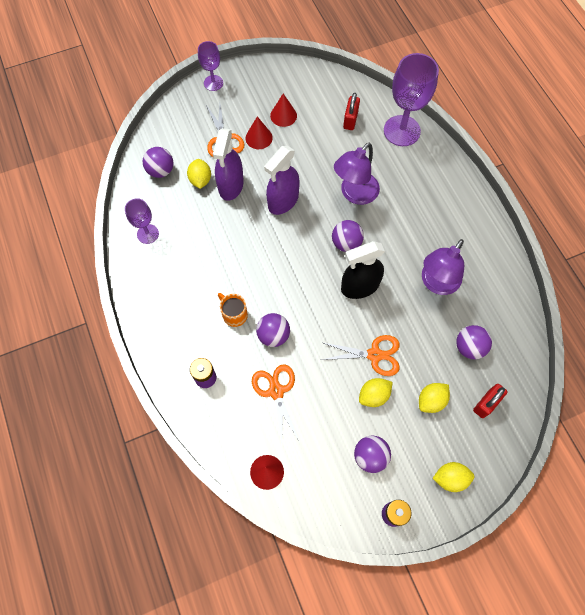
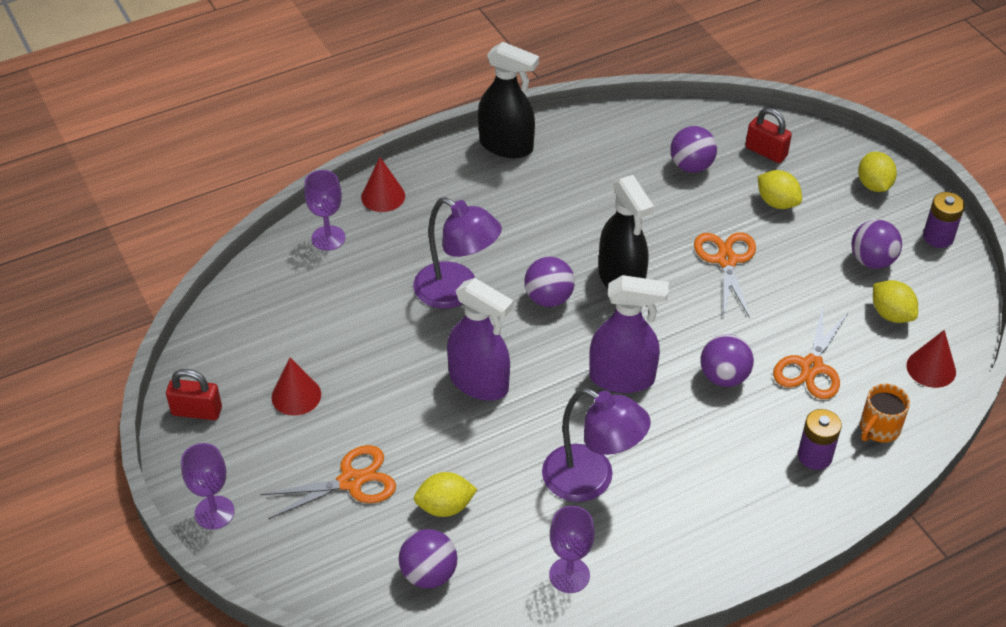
camera: 95 degrees left, 20 degrees down
(231, 186) = (454, 459): purple spray bottle -> purple spray bottle (622, 378)
(234, 314) = (700, 430): orange mug -> orange mug (878, 428)
(259, 138) = (347, 428): red cone -> red cone (383, 196)
(276, 391) = (811, 367): orange scissors -> orange scissors turned 45 degrees counterclockwise
(350, 120) = (306, 303): red padlock -> red padlock (197, 411)
(373, 395) = (786, 259): yellow lemon -> yellow lemon (891, 314)
(402, 131) = (328, 238): purple goblet -> purple goblet, size x0.55
(436, 283) = (600, 197): purple lamp -> purple lamp (591, 480)
(487, 231) = (506, 146): none -> black spray bottle

